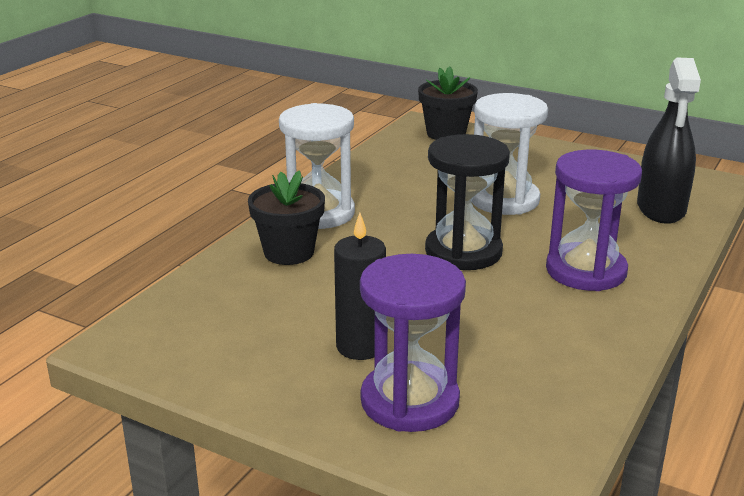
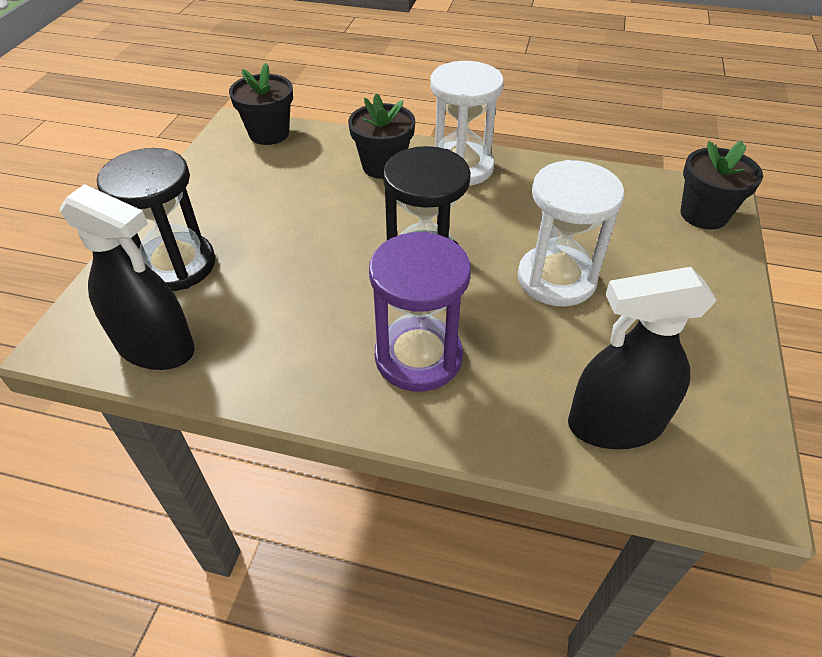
camera: 75 degrees right, 20 degrees up
(160, 319) = (269, 133): none -> black flower pot
(360, 346) = (248, 228): black candle -> none
(409, 401) = (176, 265): purple hourglass -> black hourglass
(548, 418) = (156, 347): none -> black spray bottle

